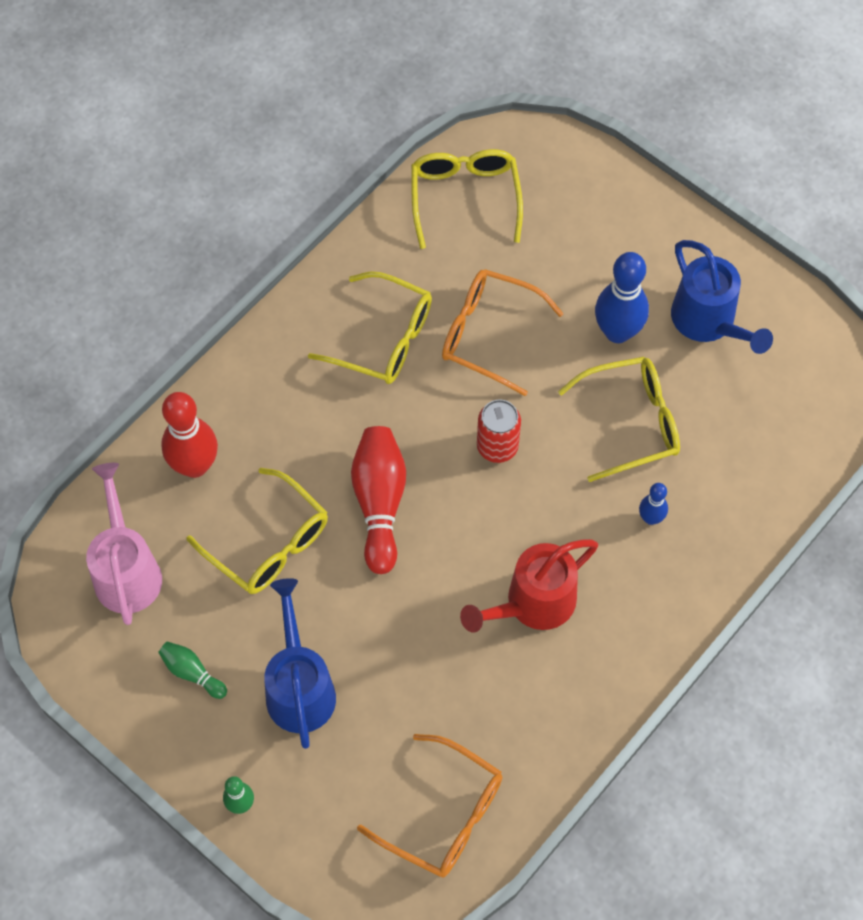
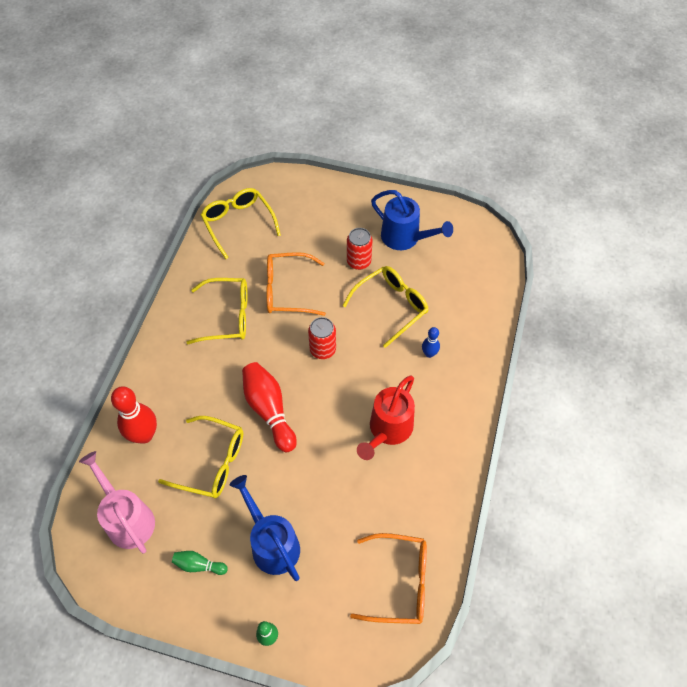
camera: 25 degrees left, 5 degrees down
(617, 332) = (359, 261): blue bowling pin -> red can

